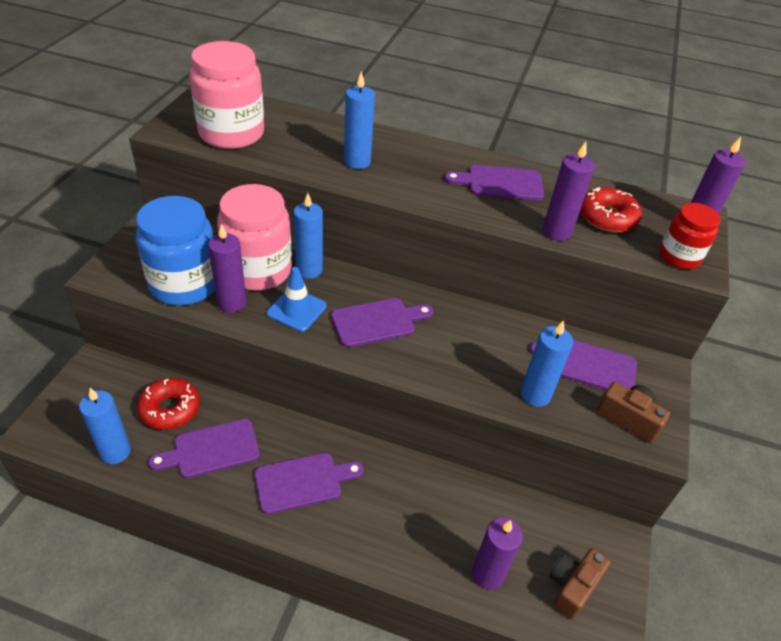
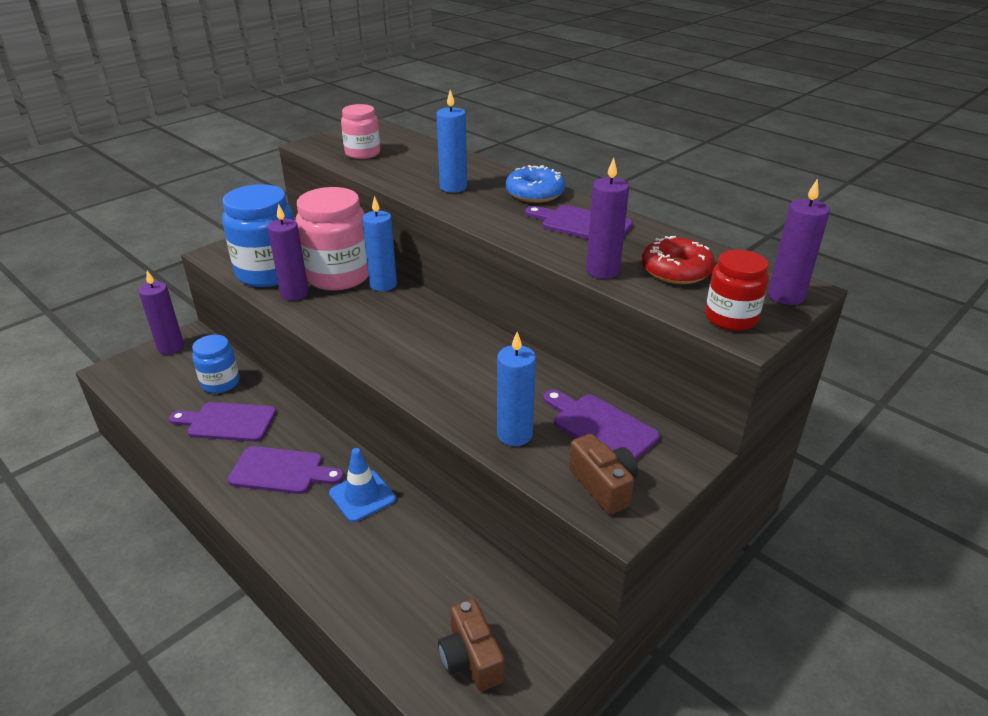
camera: 30 degrees right, 10 degrees down
(115, 451) = (154, 401): blue candle -> none
(170, 409) = (220, 383): red donut -> blue jar
(231, 134) = (362, 153): pink jar -> pink jar, size x0.57
(296, 310) = (344, 311): blue traffic cone -> blue traffic cone (362, 496)
(377, 322) = (409, 336): purple cutting board -> none
(433, 155) = (535, 193): none -> blue donut
(487, 574) = (389, 610): purple candle -> purple candle (171, 347)
(572, 587) = (471, 658): brown camera -> brown camera turned 90 degrees counterclockwise

